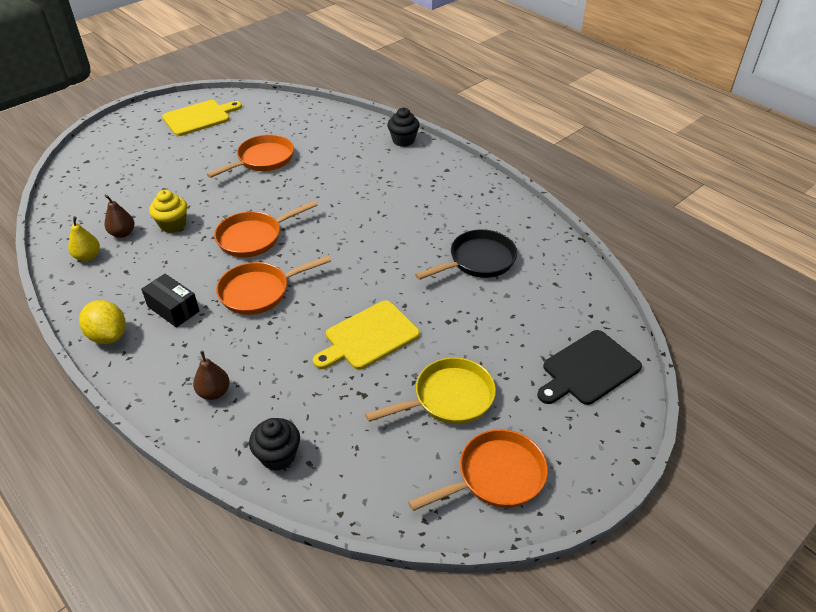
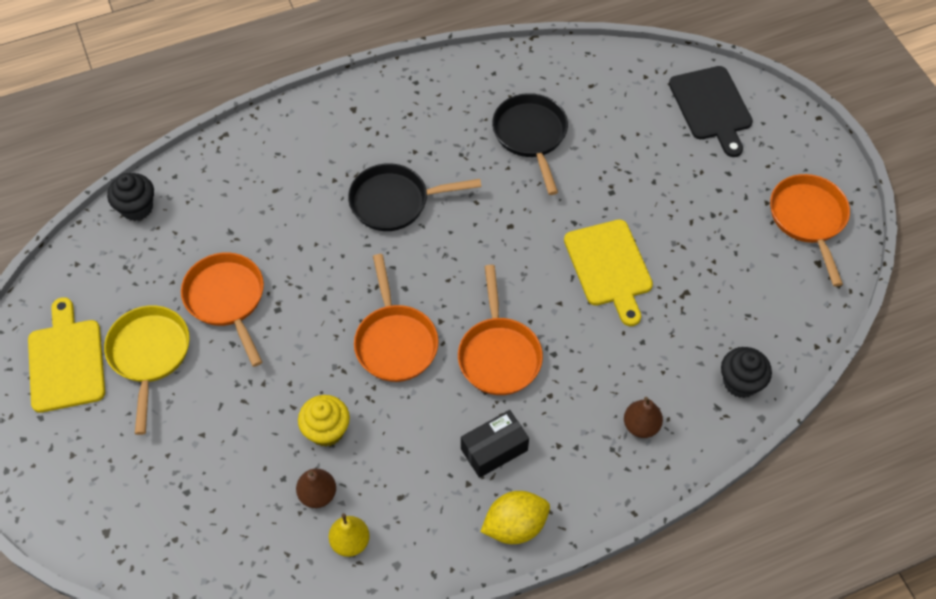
camera: 70 degrees left, 15 degrees up
(375, 208) = (395, 202): none -> black pan
(403, 140) = (266, 132): black cupcake -> black cupcake (137, 208)
(448, 398) = (712, 225): yellow pan -> yellow pan (149, 355)

